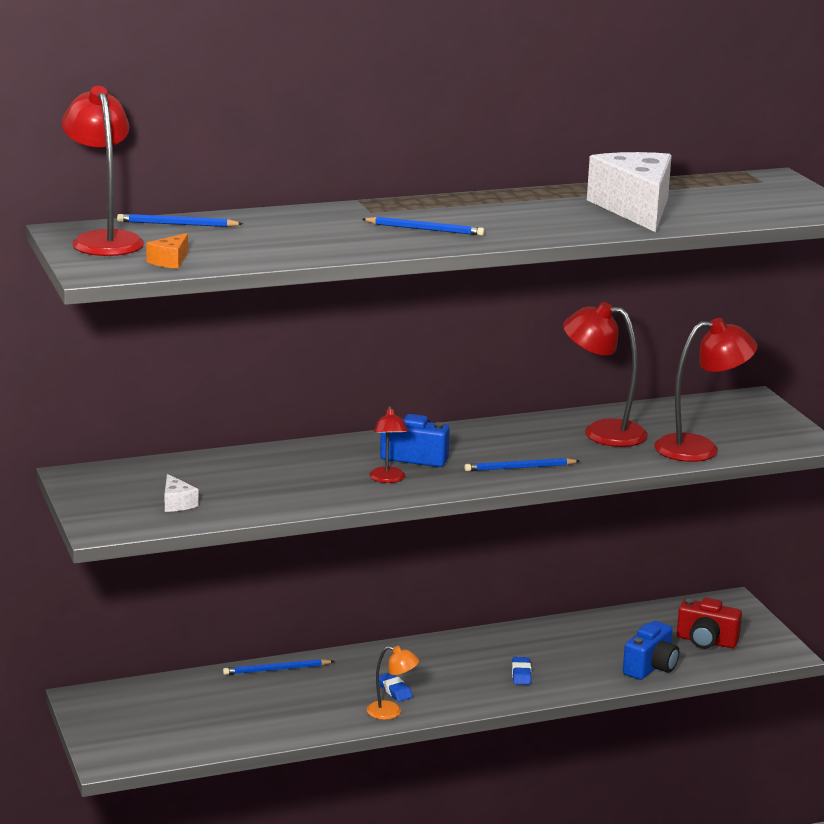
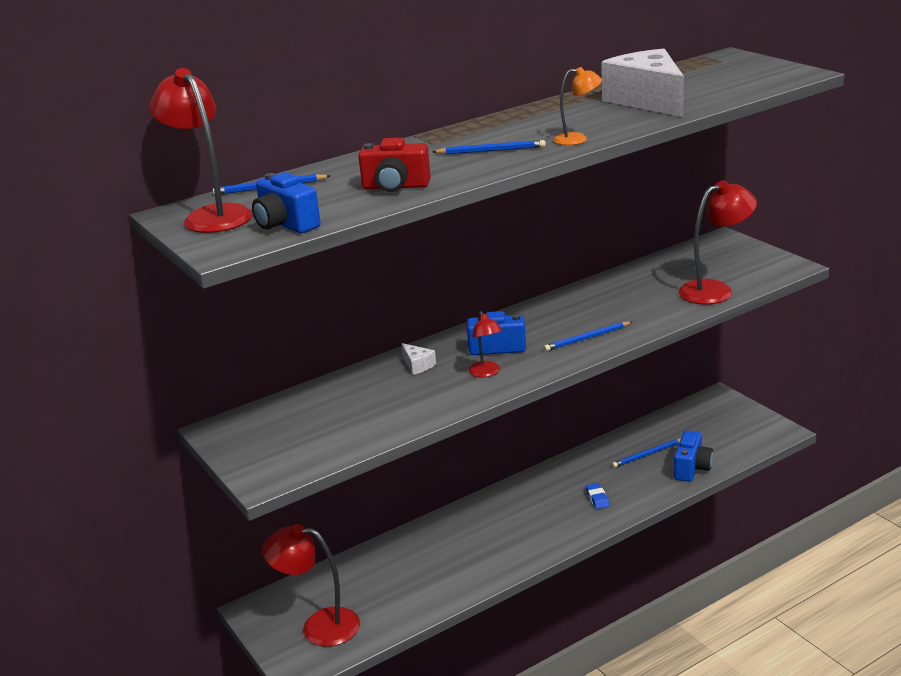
camera: 10 degrees left, 5 degrees up
(170, 261) = (286, 224): orange cheese -> blue camera
(177, 503) = (319, 438): white cheese -> white cheese (417, 365)
(276, 670) = (402, 541): blue pencil -> blue pencil (648, 454)
(391, 712) = (513, 559): orange lamp -> orange lamp (578, 139)
(394, 690) = (506, 538): blue eraser -> none
(602, 432) = (630, 291): red lamp -> red lamp (319, 626)
(706, 641) = (719, 435): red camera -> red camera (395, 187)

